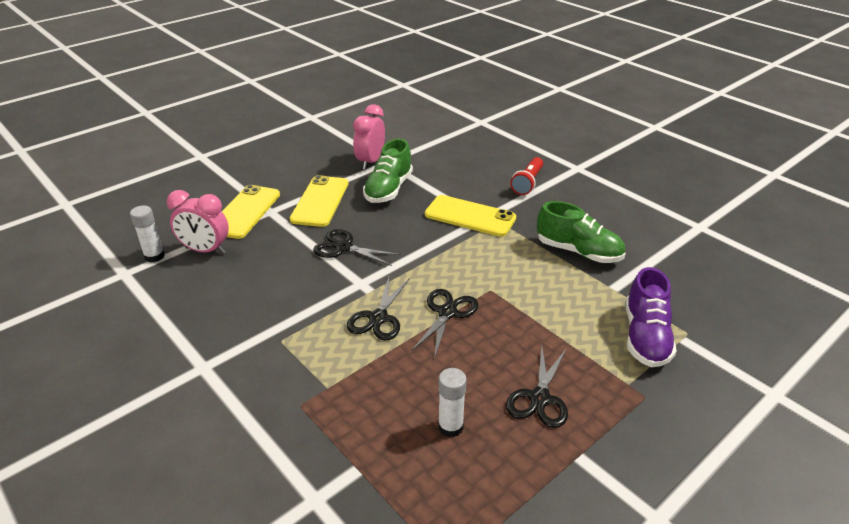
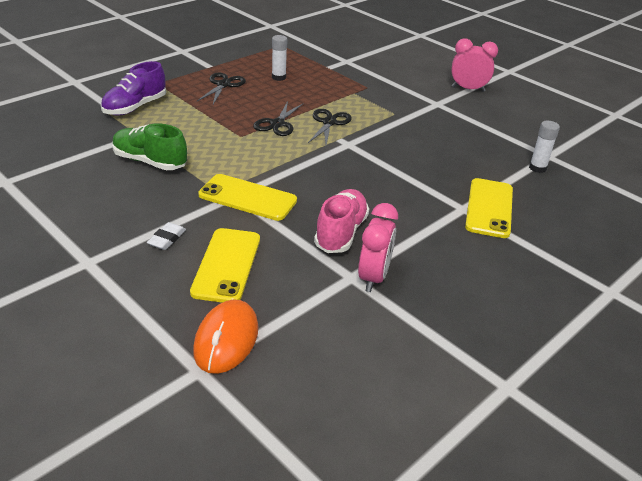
camera: 175 degrees right, 0 degrees up
(205, 250) = (497, 172): pink clock -> pink clock (468, 89)
(320, 201) = (415, 219): yellow phone -> yellow phone (226, 265)
(343, 247) = (372, 171): black scissors -> none
(388, 189) = (341, 233): green shoe -> pink shoe
(468, 132) = (226, 339): none -> orange mouse
(528, 183) = (167, 239): red flashlight -> white eraser
(645, 337) = (135, 107): purple shoe -> purple shoe turned 150 degrees counterclockwise

